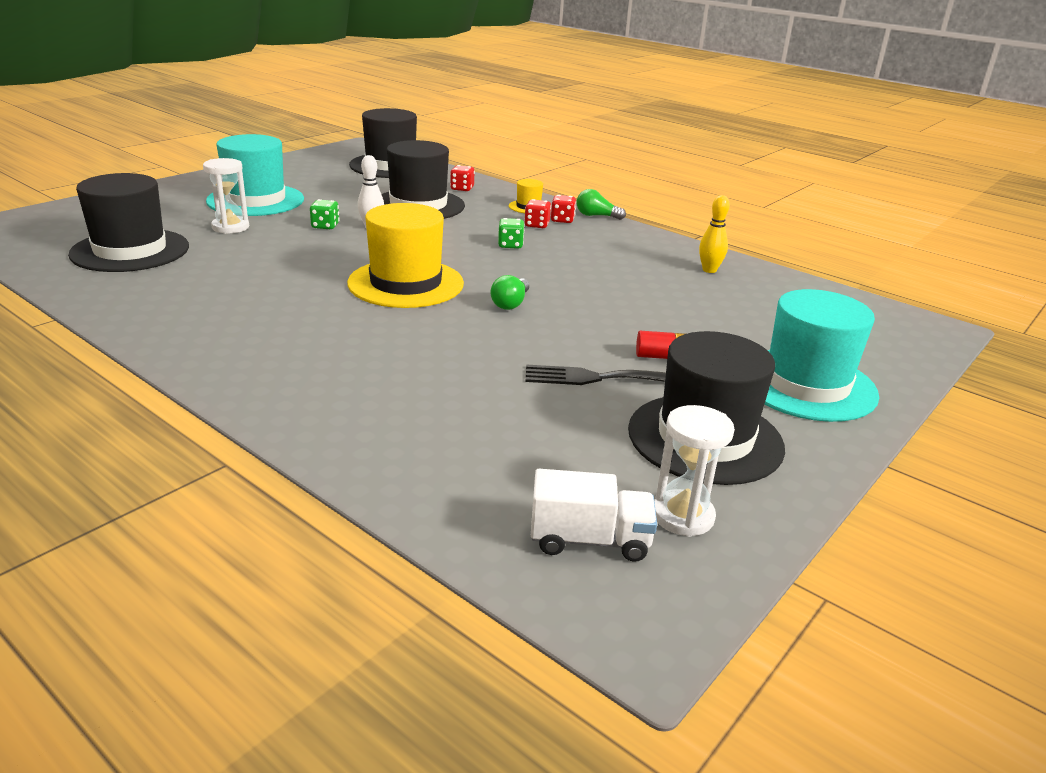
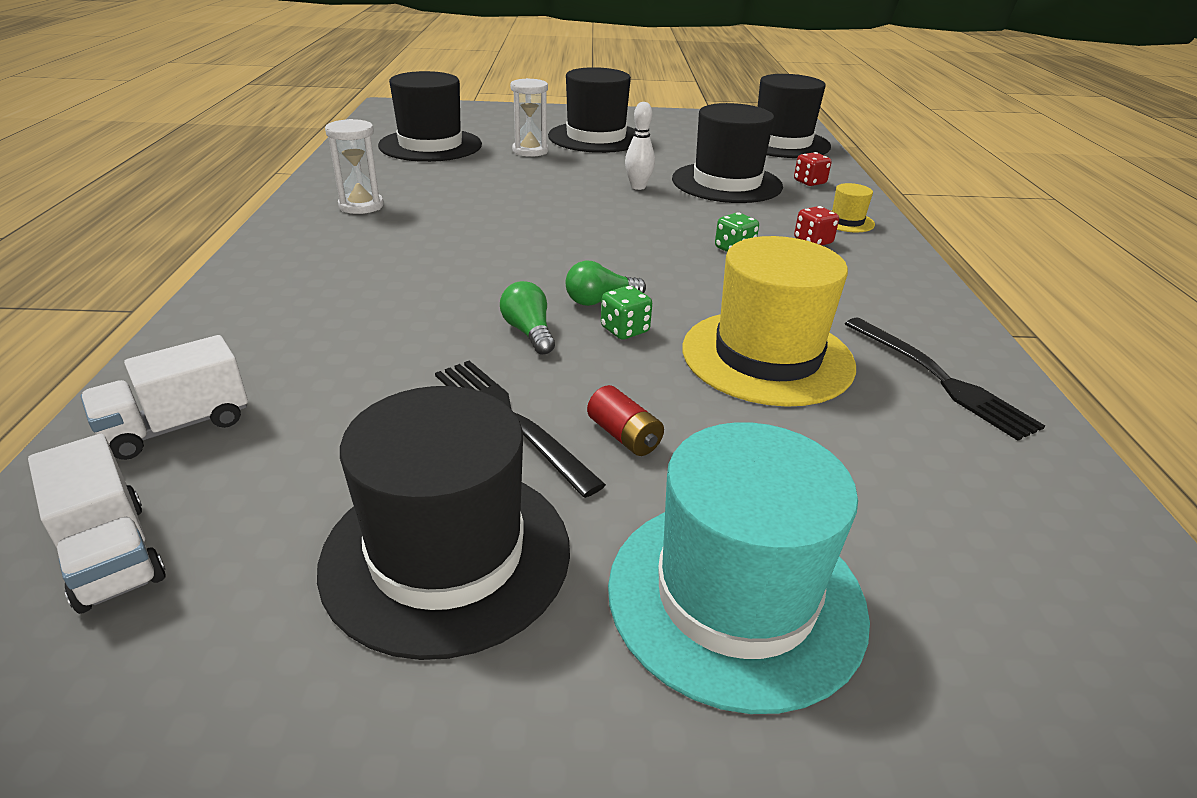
camera: 50 degrees right, 5 degrees up
(255, 200) = (596, 137): turquoise hat -> black hat
(325, 226) = (601, 173): green dice -> green dice (625, 330)
(406, 283) = (552, 242): yellow hat -> yellow hat (767, 357)
(463, 484) = (177, 426): none -> white truck
(562, 220) = (857, 247): red dice -> none
(596, 216) = (915, 258): green light bulb -> green light bulb (529, 332)
(683, 516) = (219, 611): white hourglass -> white hourglass (361, 206)
(709, 270) = (940, 379): yellow bowling pin -> black fork

